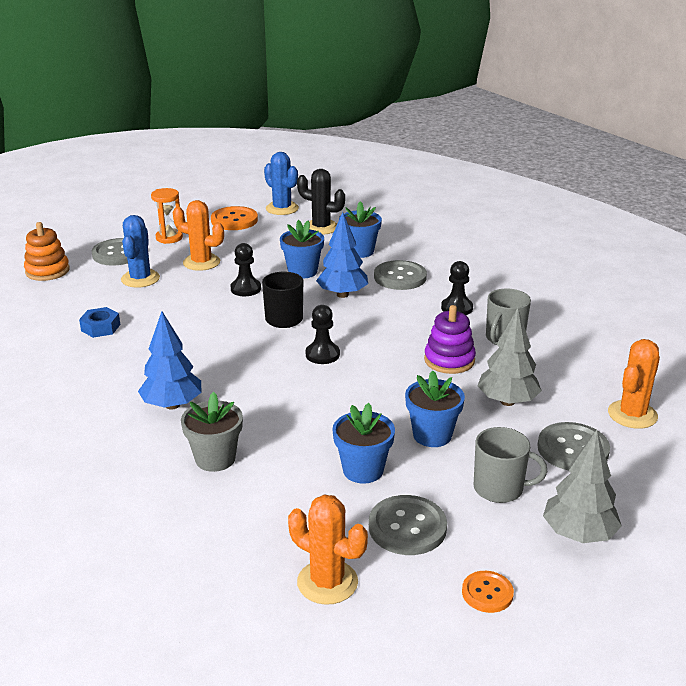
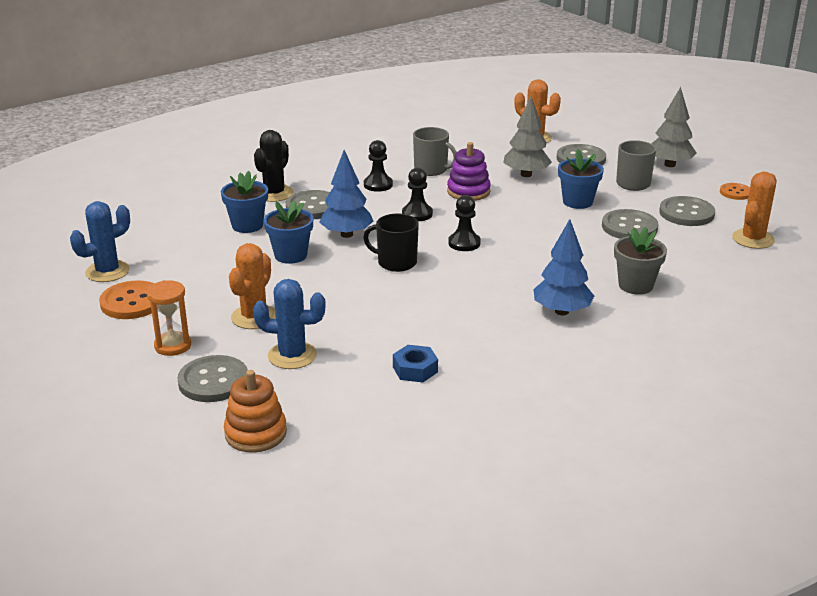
camera: 90 degrees left, 0 degrees up
(246, 289) = (328, 286): black pawn -> black pawn (417, 214)
(321, 227) = (176, 246): black cactus -> black cactus (274, 193)
(363, 470) = (629, 227): blue flower pot -> grey button

